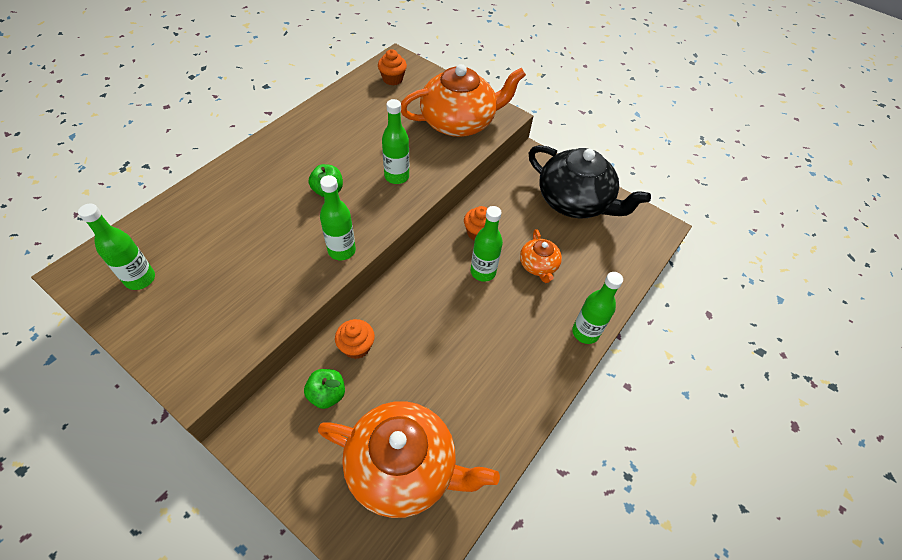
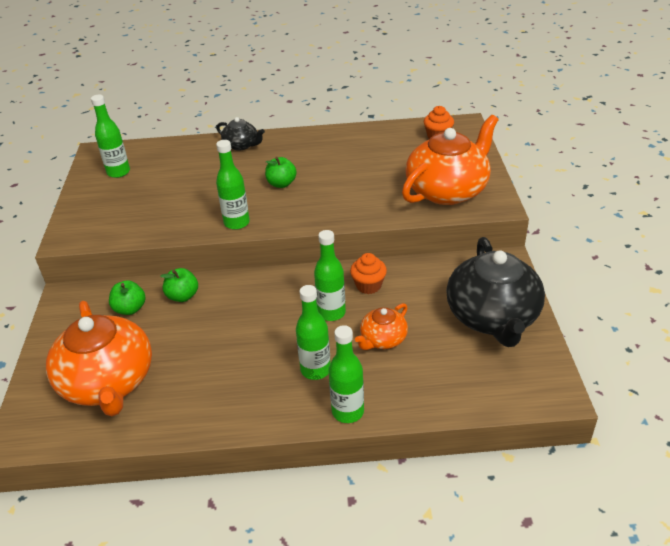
camera: 55 degrees right, 15 degrees down
(235, 175) = (241, 145): none -> black teapot
(356, 347) = (183, 296): orange cupcake -> green apple
(397, 176) = (340, 200): green bottle -> green bottle (315, 370)
(459, 122) = (448, 190): orange teapot -> orange teapot turned 75 degrees counterclockwise

